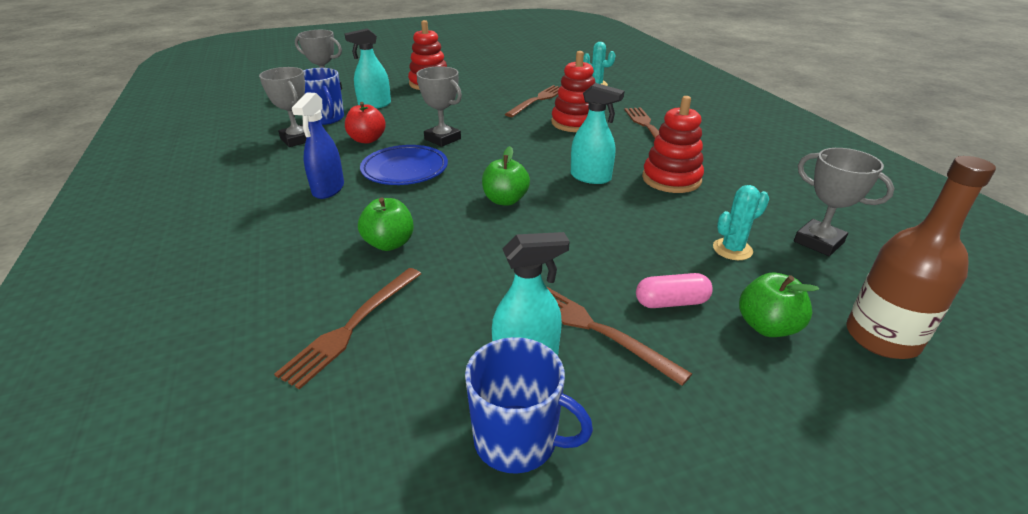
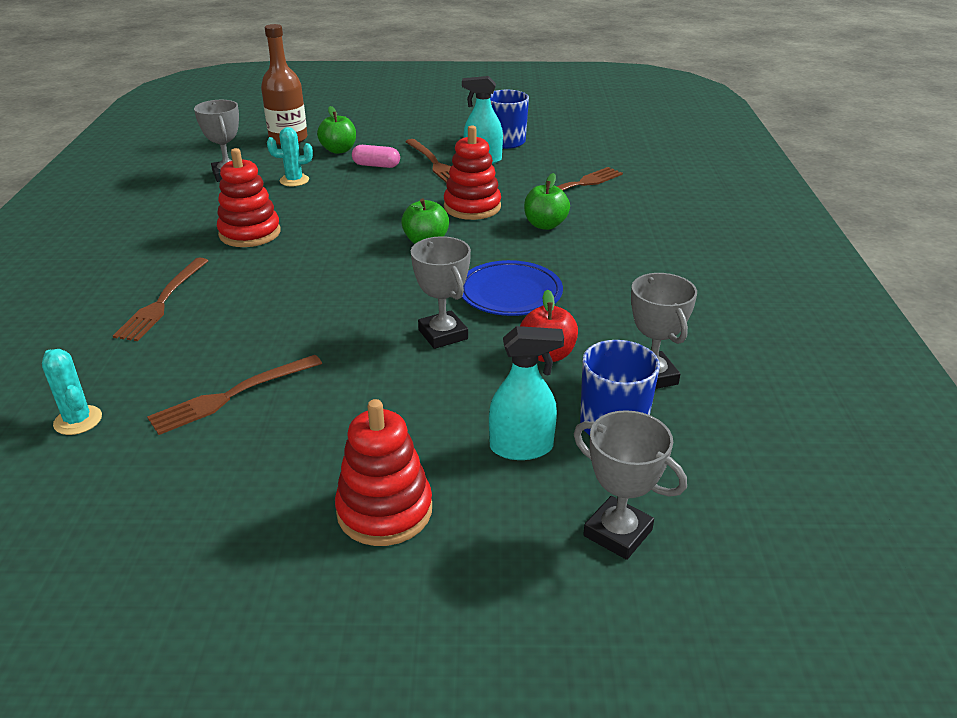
camera: 160 degrees left, 0 degrees up
(328, 189) = (599, 285): blue spray bottle -> none
(575, 123) = (241, 328): red stacking toy -> red stacking toy (472, 207)
(591, 177) = (322, 249): turquoise spray bottle -> none

